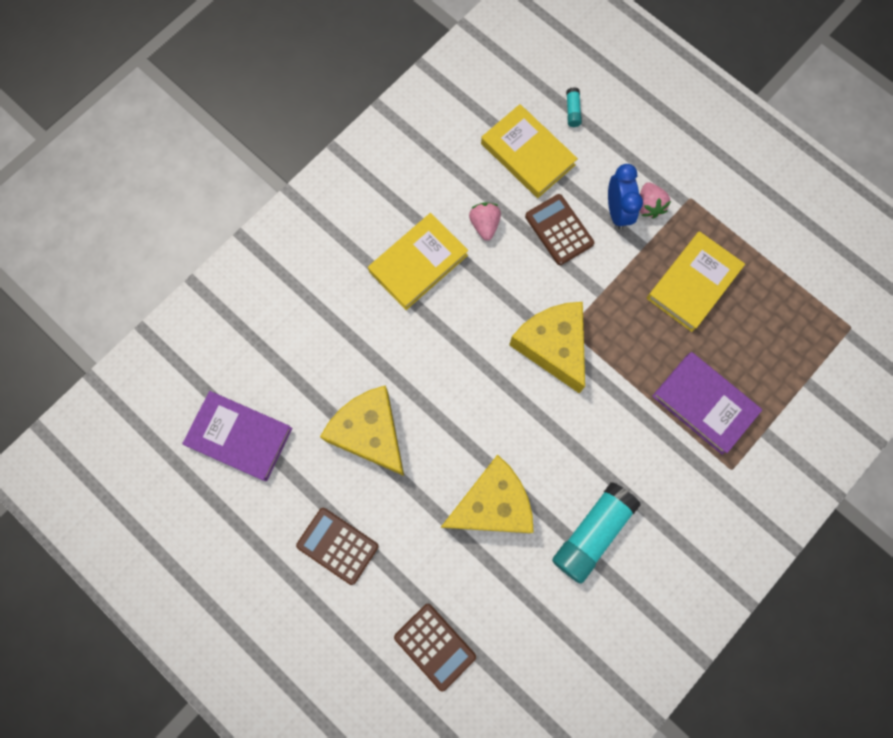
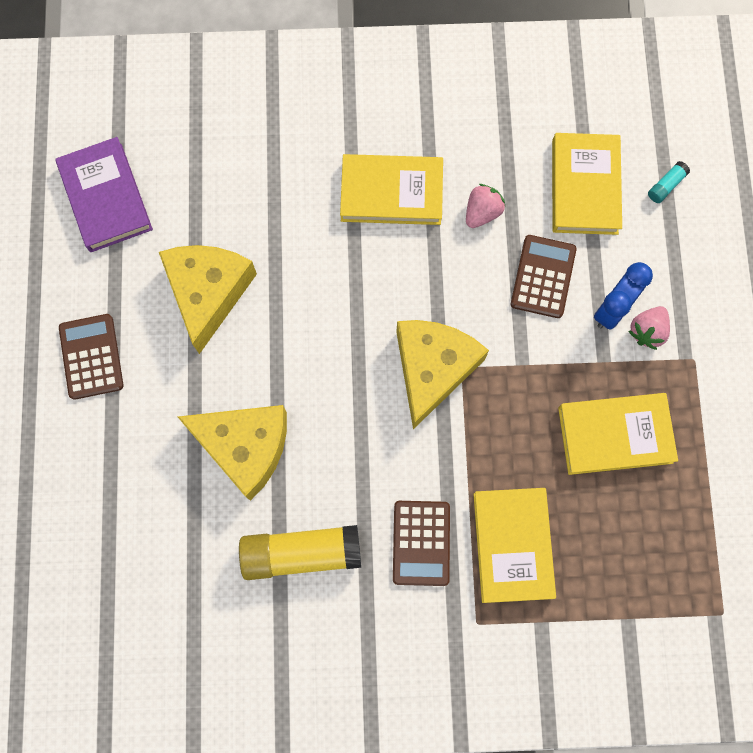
camera: 45 degrees right, 0 degrees up
(435, 646) = (83, 511): brown calculator -> brown calculator (421, 543)
(592, 533) = (301, 553): turquoise glue stick -> yellow glue stick
(704, 404) = (513, 545): purple book -> yellow book

